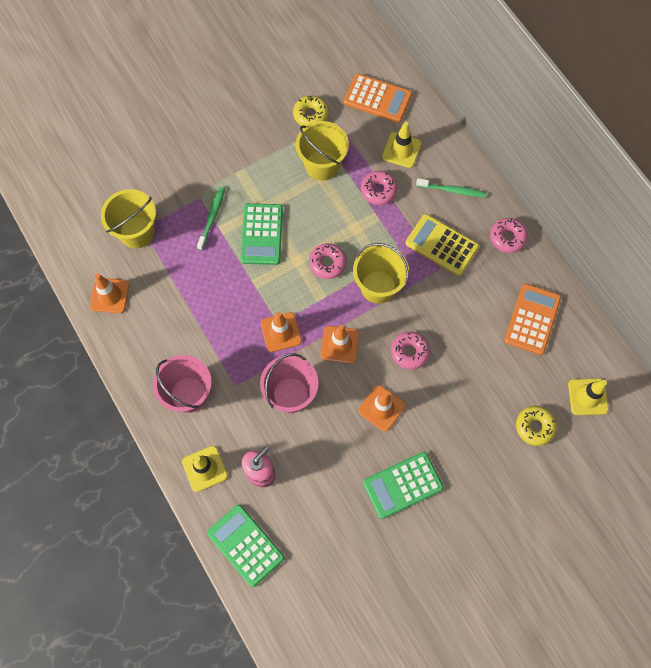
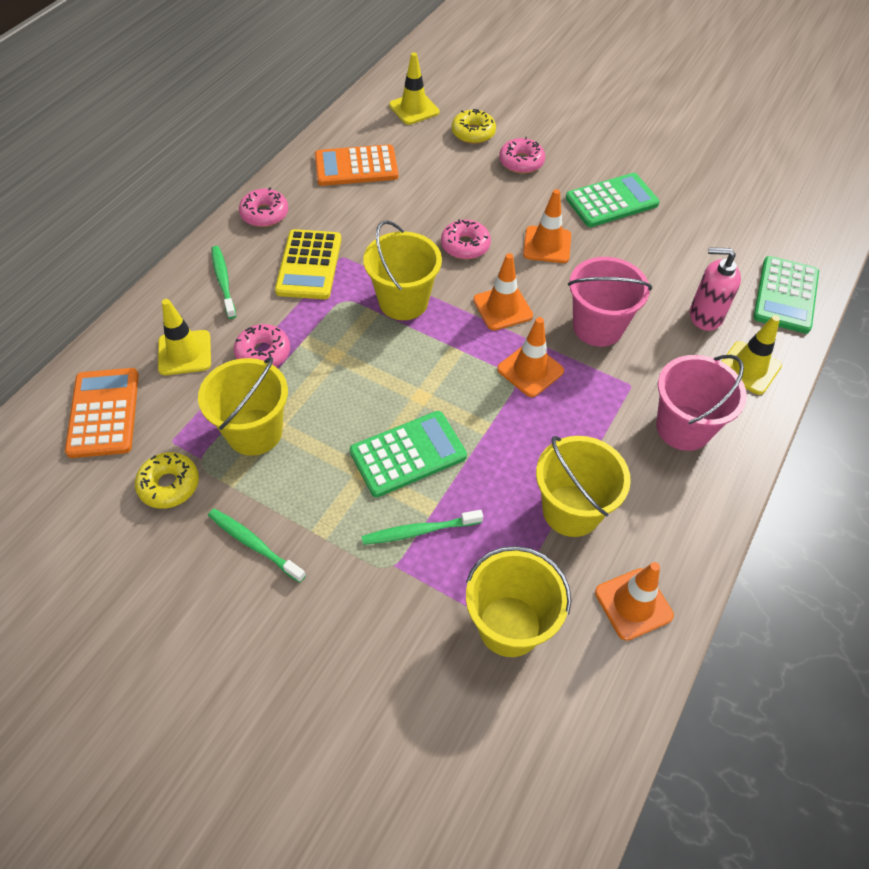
camera: 120 degrees left, 15 degrees down
(177, 298) = (571, 510): none -> yellow bucket
(251, 140) = (254, 544): none -> green toothbrush
(327, 263) = (404, 363): pink donut -> pink donut (521, 162)
(403, 485) = (611, 201): green calculator -> green calculator turned 60 degrees counterclockwise

